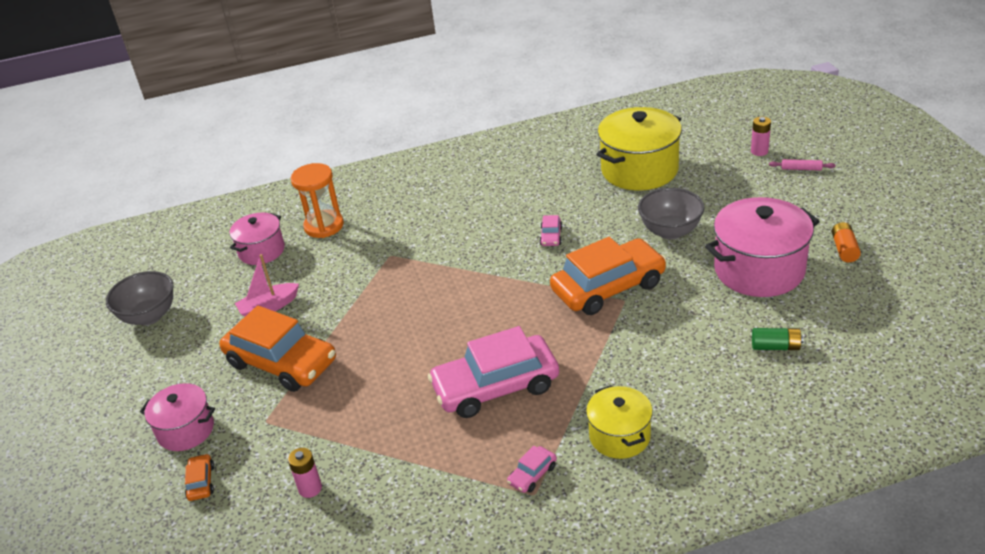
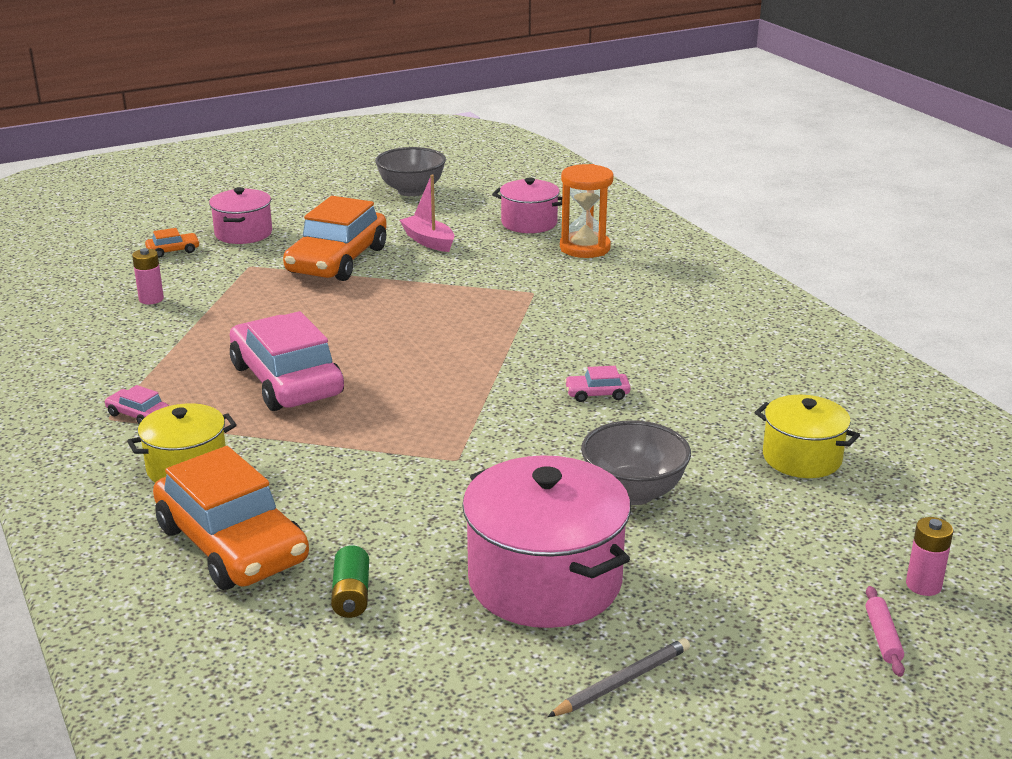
camera: 75 degrees right, 10 degrees down
(608, 287) = (484, 445): orange car -> orange car (232, 544)
(639, 170) = (801, 458): yellow pot -> yellow pot, size x0.59
(844, 249) = (622, 682): orange battery -> grey pencil

